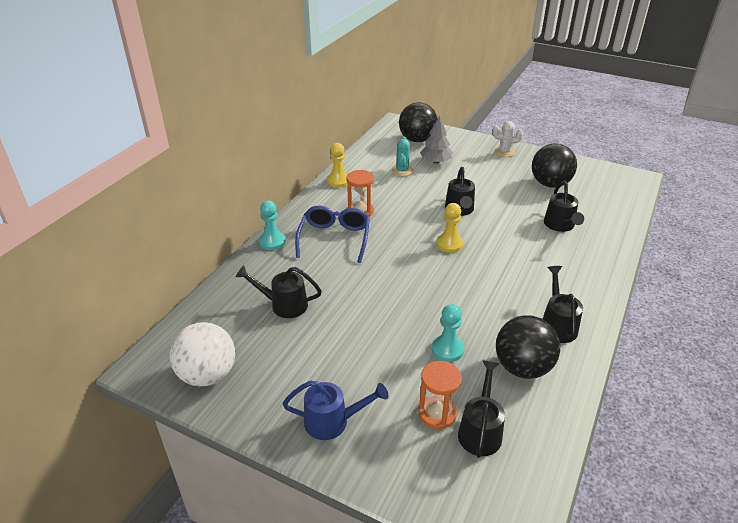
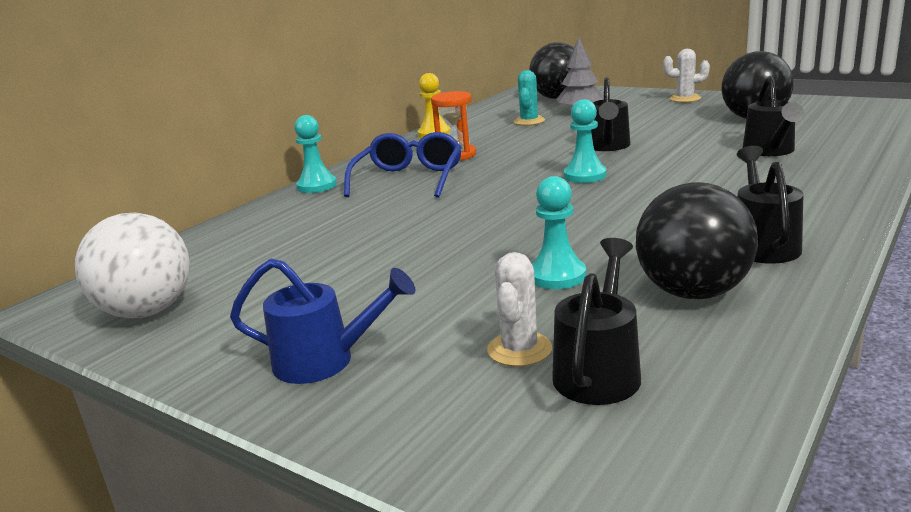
camera: 10 degrees right, 15 degrees down
(283, 305) = (304, 240): black watering can -> none
(437, 413) = (519, 349): orange hourglass -> white cactus
(449, 244) = (585, 175): yellow pawn -> turquoise pawn

